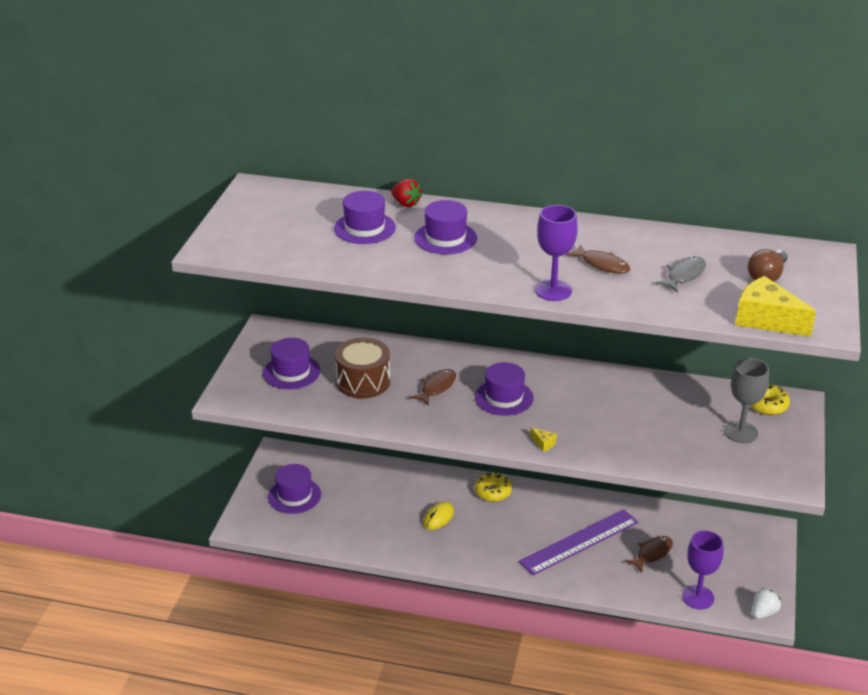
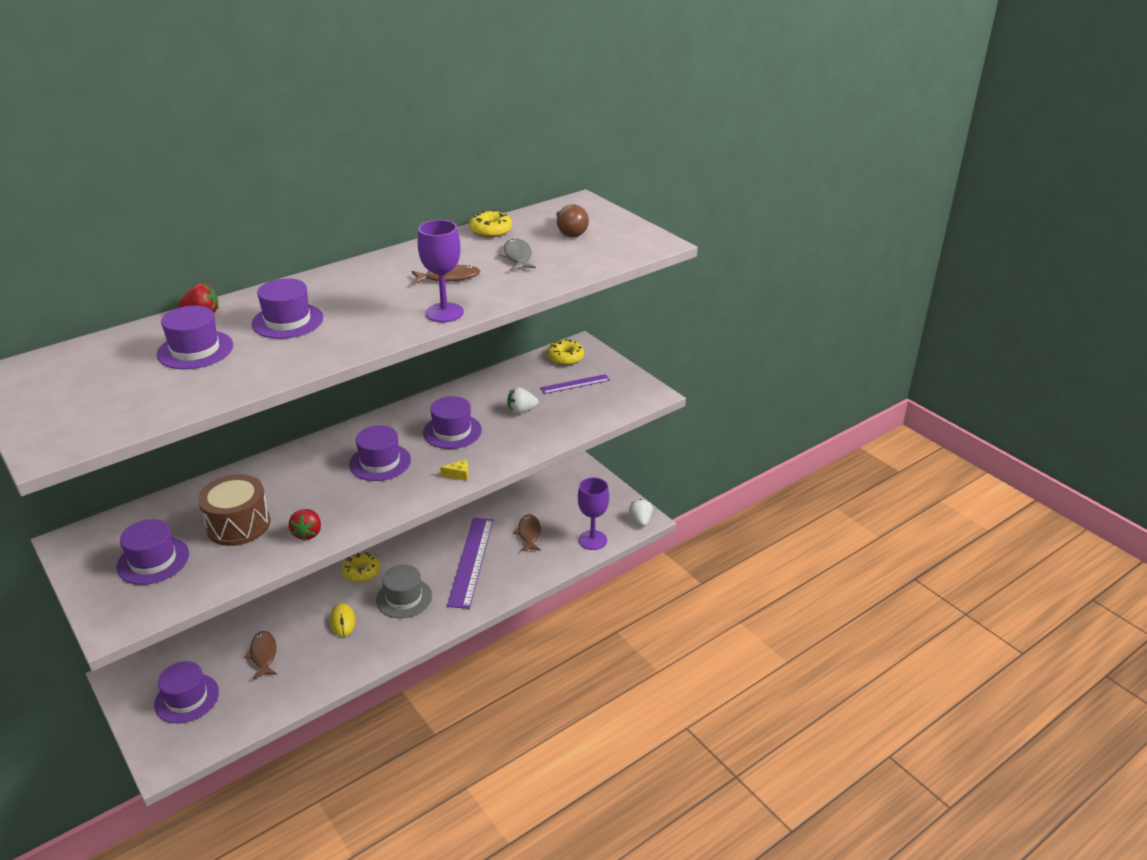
camera: 50 degrees left, 0 degrees up
(393, 416) = (308, 533): none -> red strawberry
(436, 387) = (313, 489): brown fish -> brown fish (263, 655)
(498, 532) = (404, 598): none -> grey hat
(586, 408) = (452, 431): none -> purple hat
(662, 426) = (521, 411): none -> white strawberry
(701, 241) = (491, 231): none -> yellow donut
(741, 432) = (575, 384): grey goblet -> purple ruler
(766, 320) = (616, 257): yellow cheese -> none

